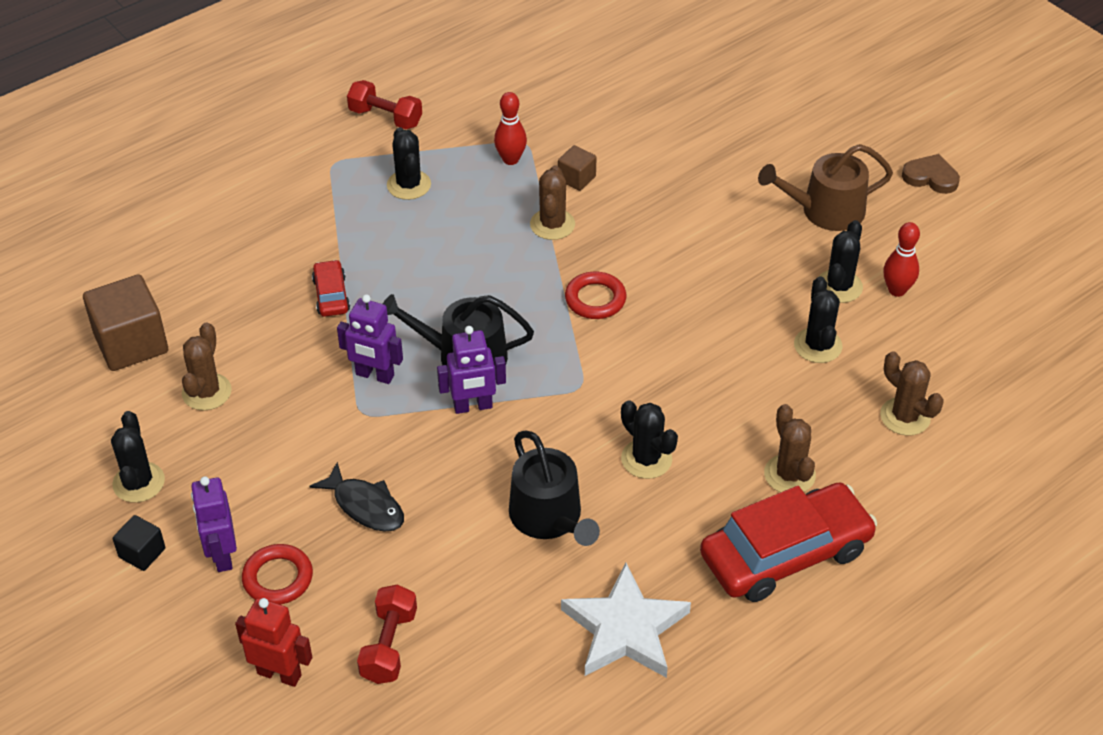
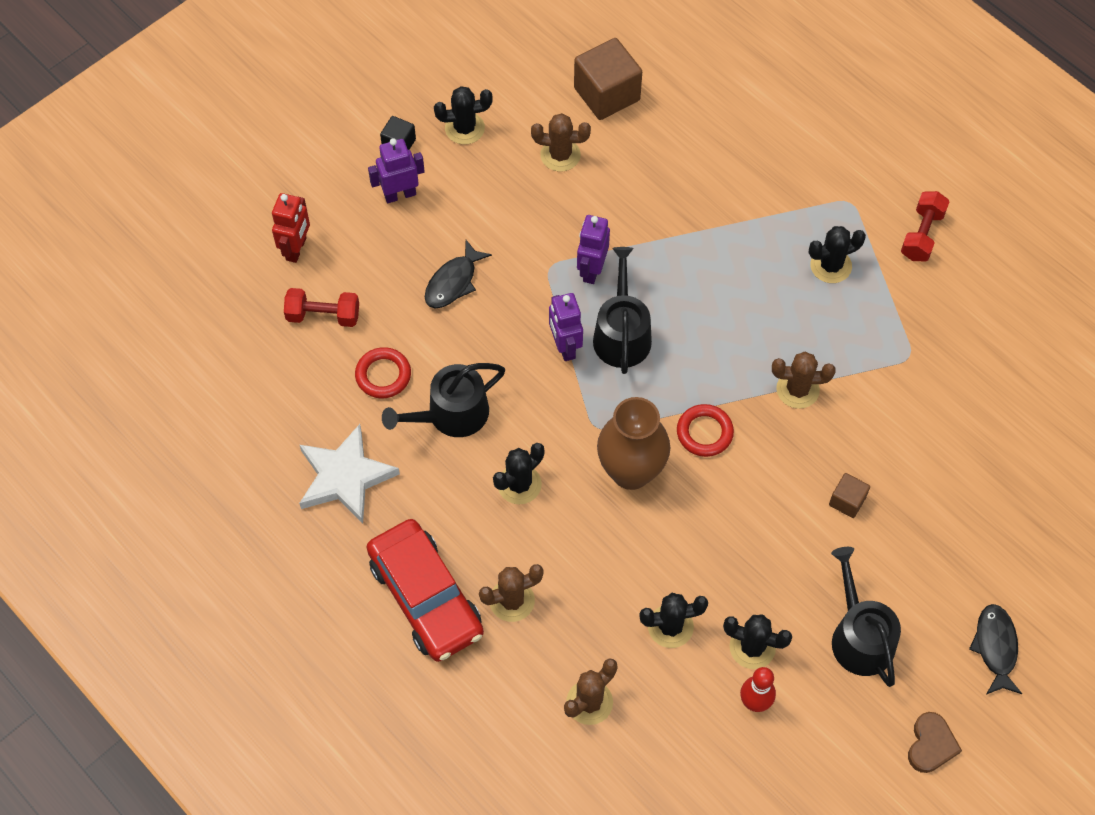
camera: 85 degrees right, 15 degrees up
(278, 578) = (381, 234): red ring -> red ring (383, 375)
(331, 295) = (680, 225): red car -> none
(510, 159) = (882, 346): red bowling pin -> none
(576, 178) = (866, 406): brown cube -> brown cube (847, 501)
(637, 362) = (631, 471): none -> brown vase
(825, 211) = (859, 636): brown watering can -> black watering can
(834, 126) = (995, 647): none -> black fish

